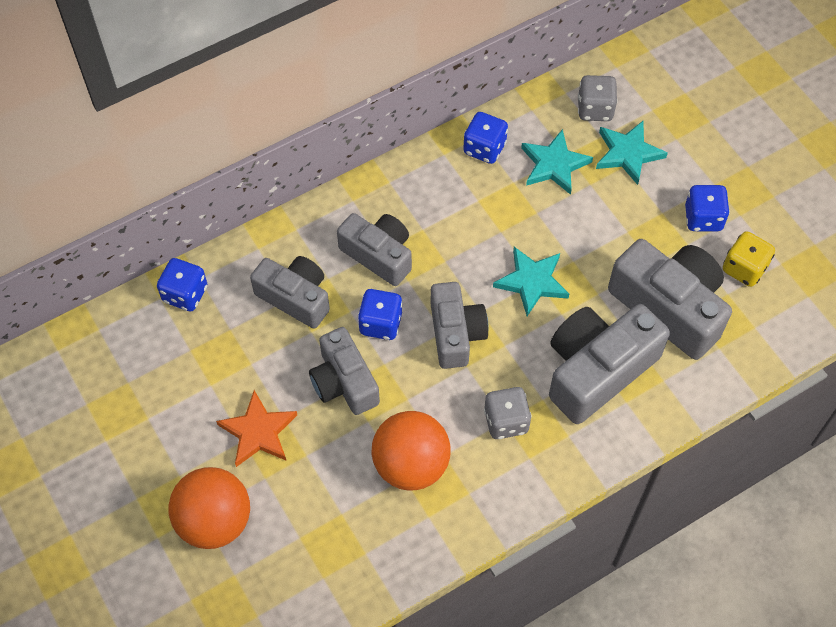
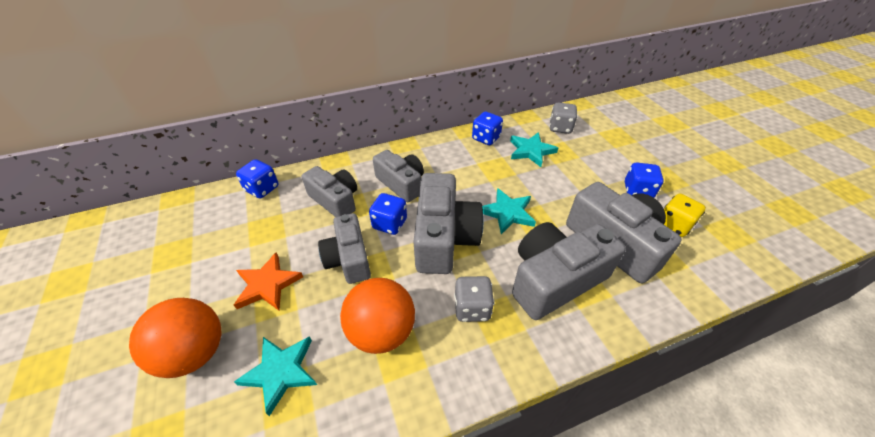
camera: 10 degrees right, 15 degrees down
(456, 333) = (444, 238): grey camera -> grey camera, size x1.53
(628, 153) = (581, 151): turquoise star -> turquoise star (280, 372)

